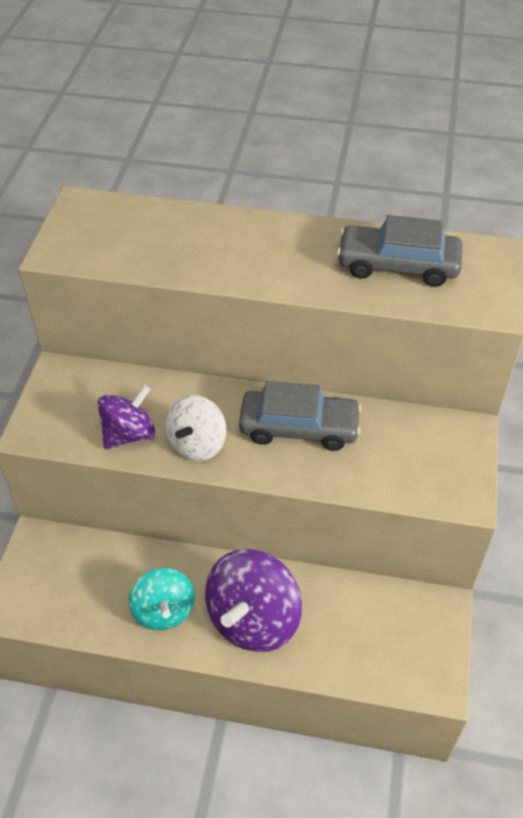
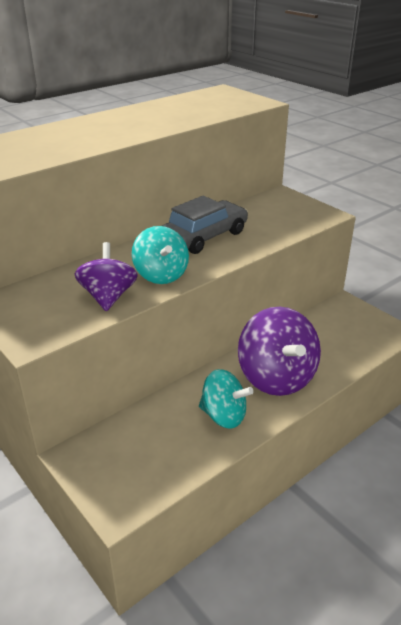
camera: 50 degrees left, 15 degrees down
(197, 444) = (161, 275): white spinning top -> turquoise spinning top
(398, 265) = (187, 107): grey car -> none

